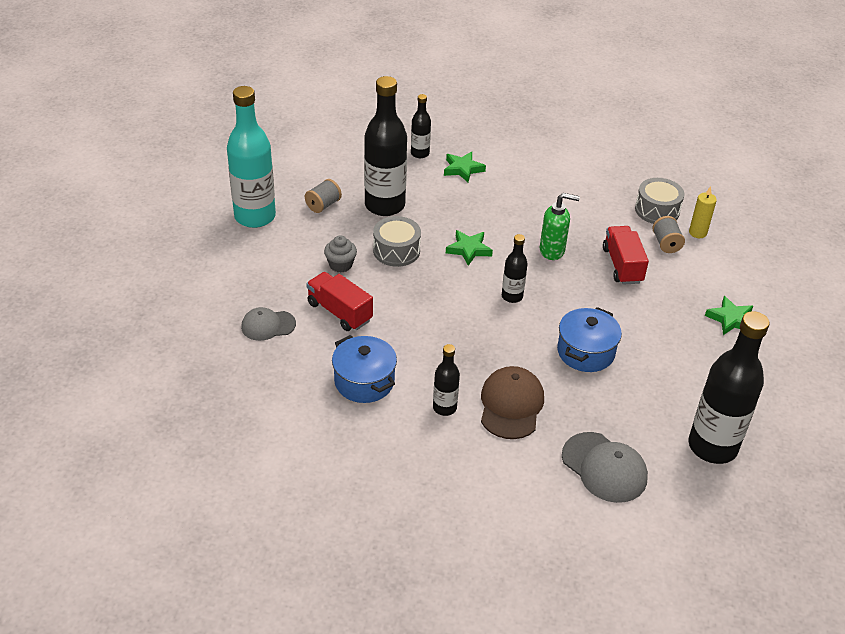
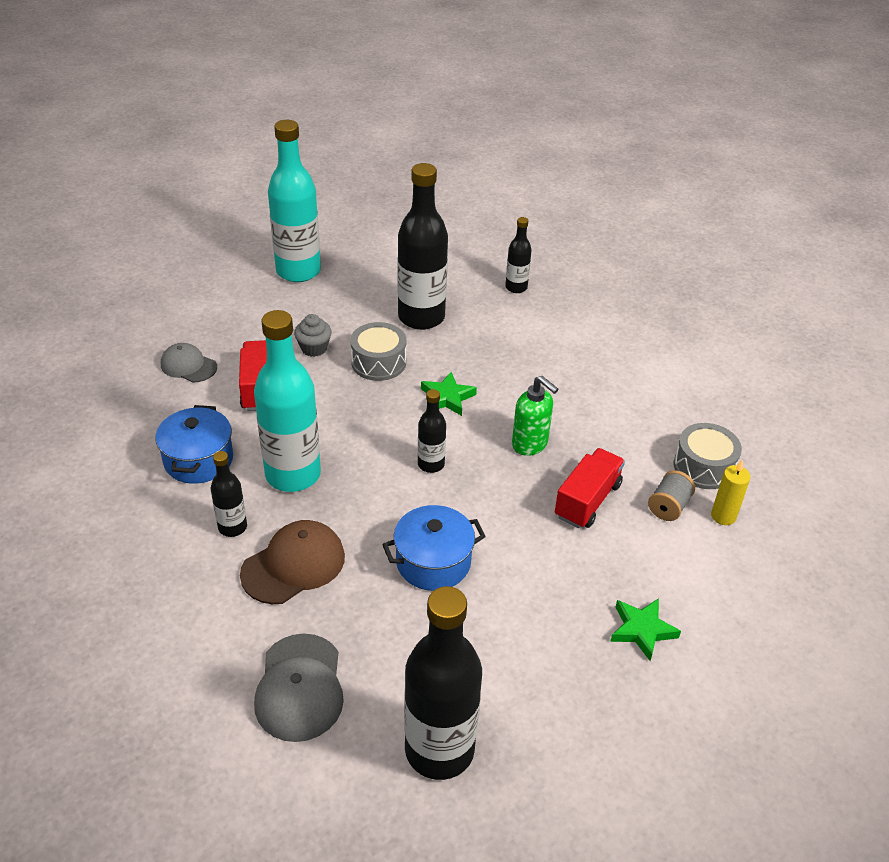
camera: 40 degrees right, 0 degrees up
(323, 205) = (367, 290): grey spool -> none
(438, 353) = (293, 474): none -> turquoise bottle
(463, 169) = (540, 321): green star -> none

